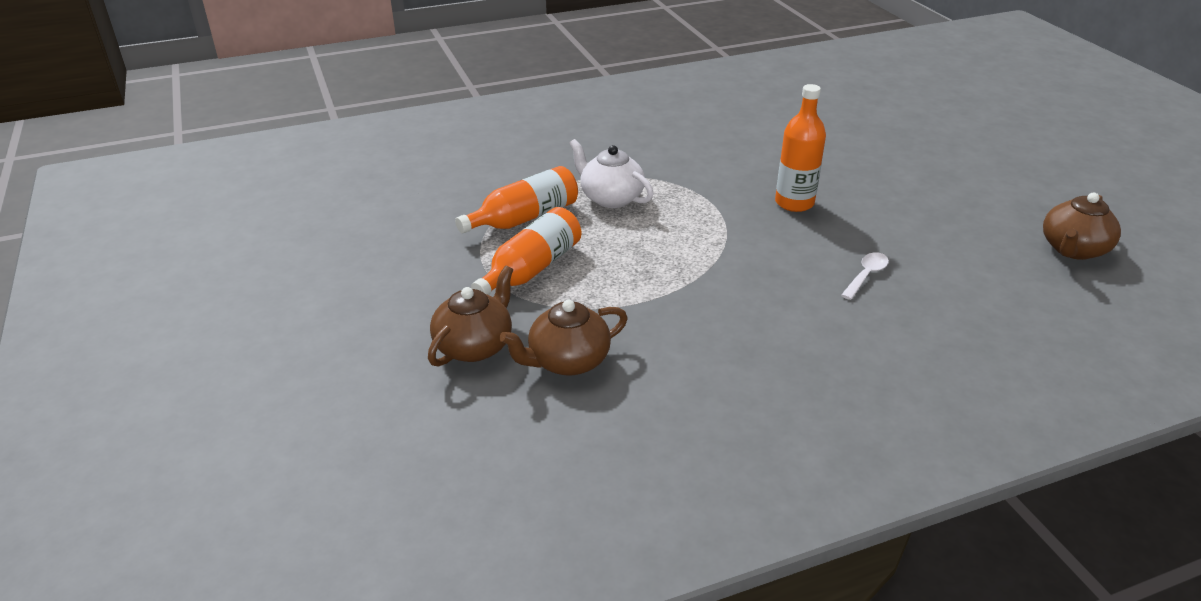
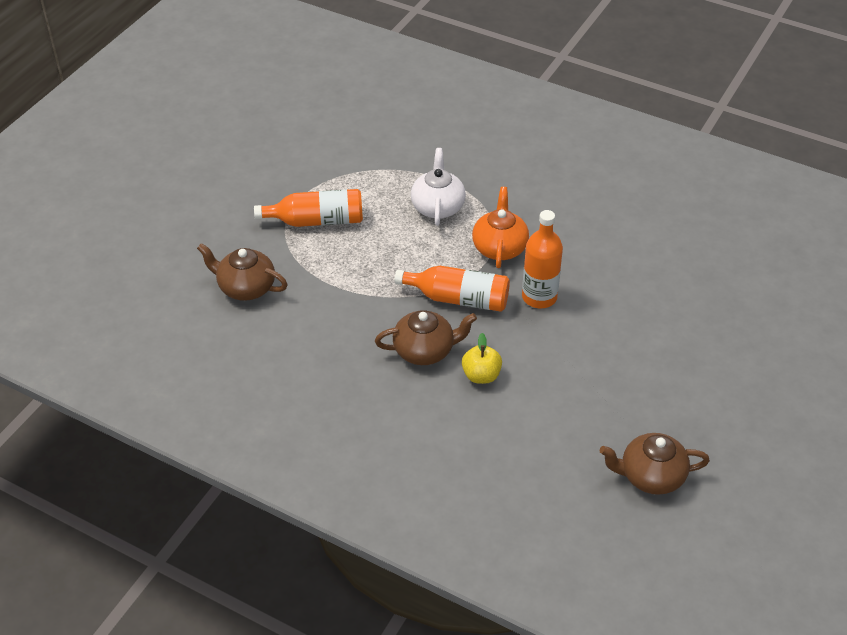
camera: 50 degrees right, 10 degrees up
(474, 346) = (221, 243): brown teapot -> brown teapot (425, 351)
(524, 218) = (368, 184): orange bottle -> orange bottle (458, 298)
(706, 193) = (499, 247): none -> orange teapot
(866, 275) = (481, 375): white spoon -> yellow apple

